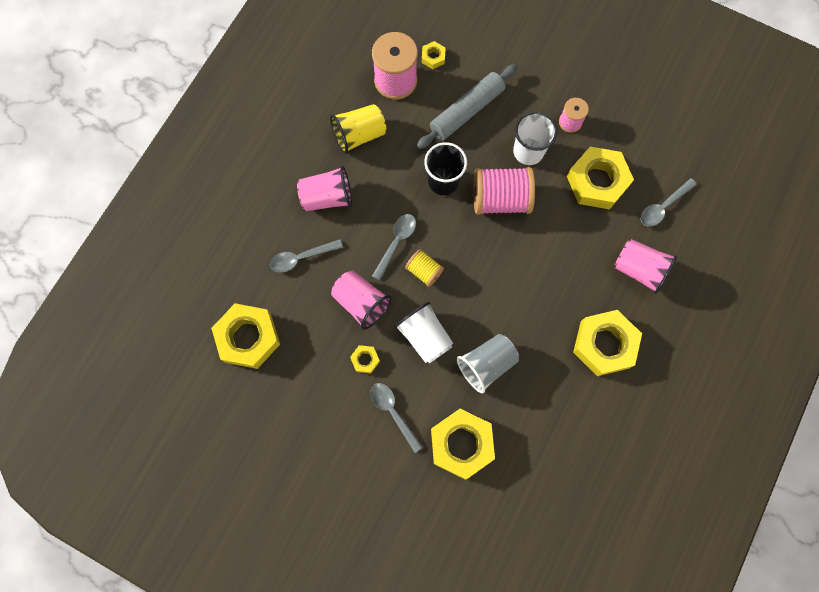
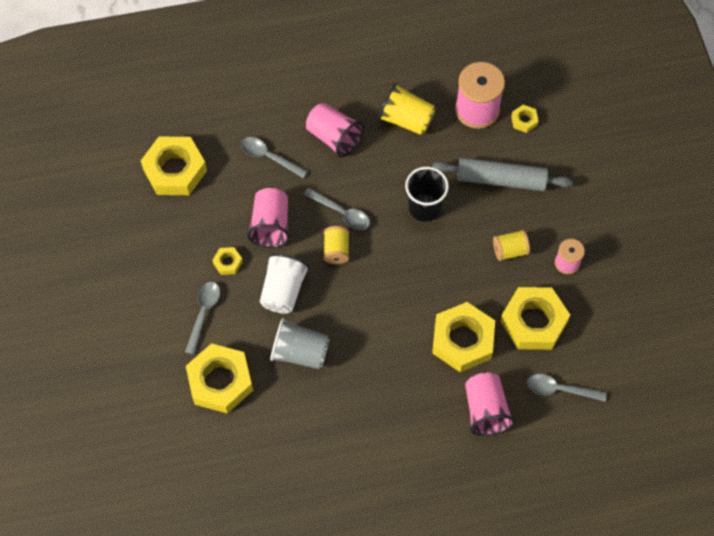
camera: 50 degrees right, 10 degrees down
(396, 242) = (341, 213): grey spoon -> grey spoon turned 45 degrees clockwise
(500, 199) = (448, 260): pink spool -> none
(528, 151) = (510, 250): white cup -> yellow spool
(604, 344) = (395, 429): yellow nut -> yellow nut (462, 340)

